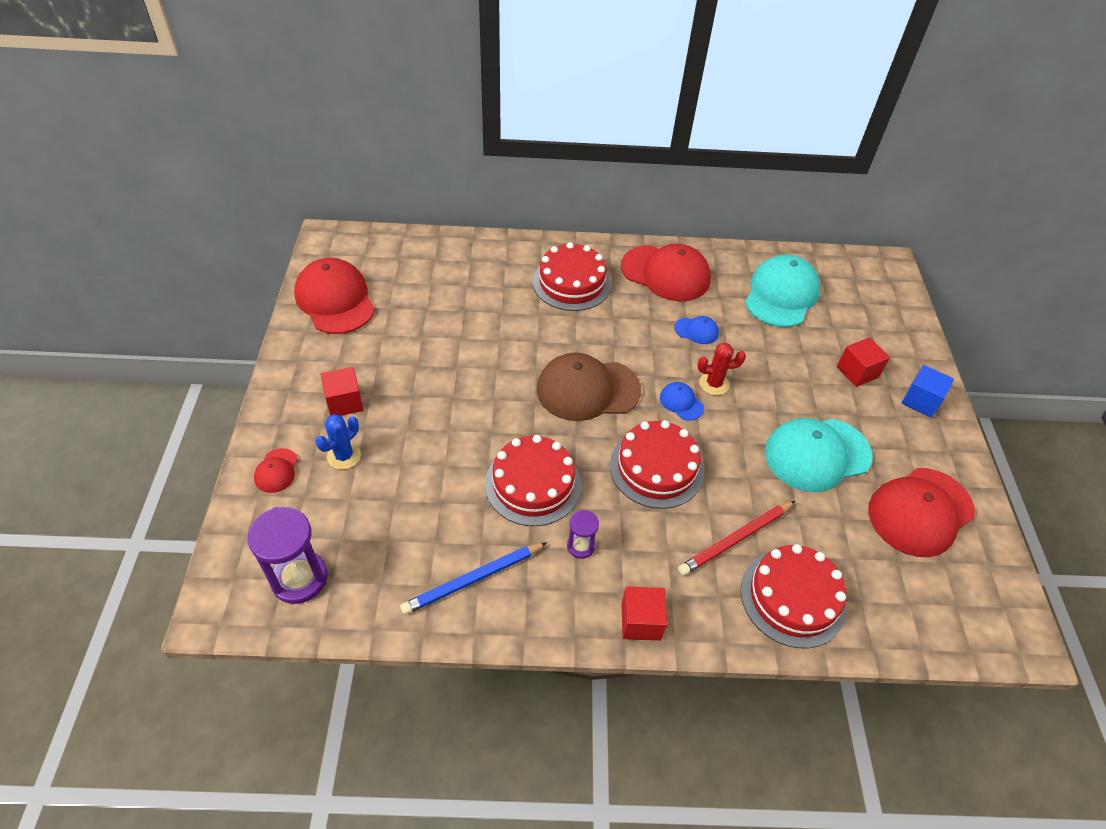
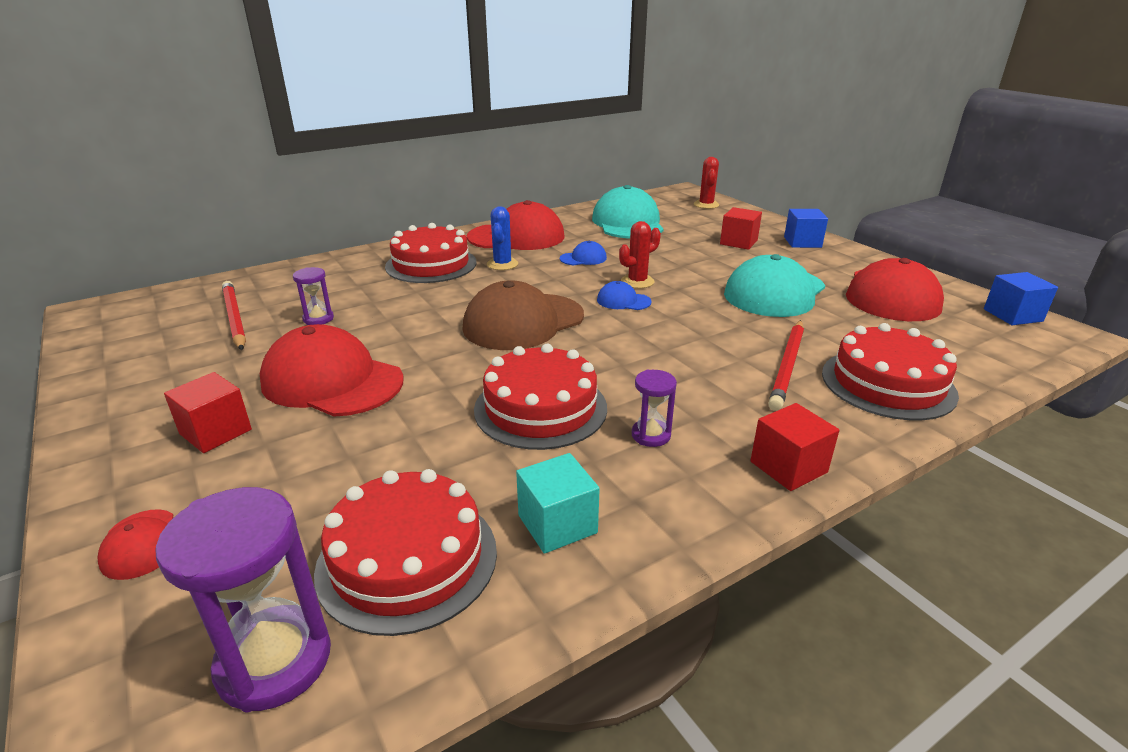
camera: 30 degrees left, 20 degrees down
(335, 300) = (137, 352): red cap -> red cap (332, 381)
(344, 456) = (253, 482): blue cactus -> blue cactus (502, 264)
(405, 289) = (235, 318): none -> red pencil
(455, 316) = (318, 319): none -> purple hourglass
(473, 579) = (557, 524): blue pencil -> turquoise cube
(656, 468) = (654, 348): red cake -> red cake (407, 559)
(887, 298) = (706, 205): none -> red cactus
(1002, 593) = (1012, 315): none -> blue cube

